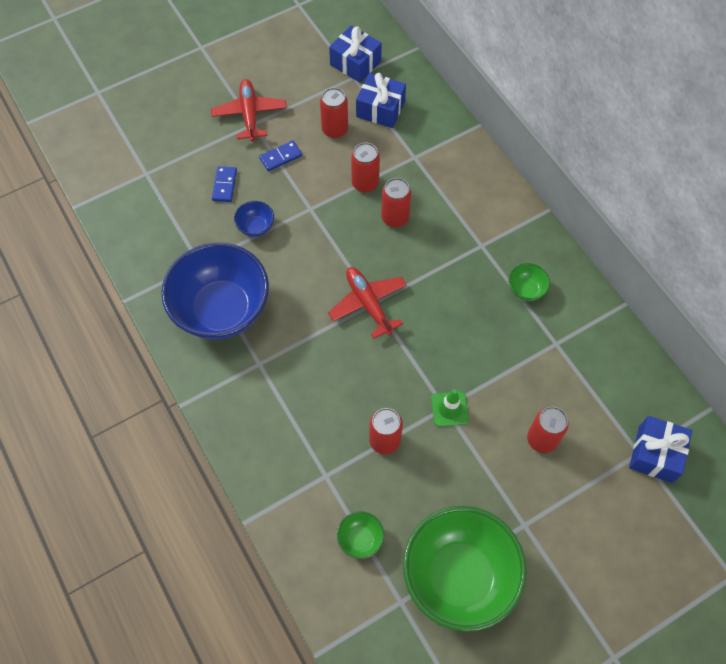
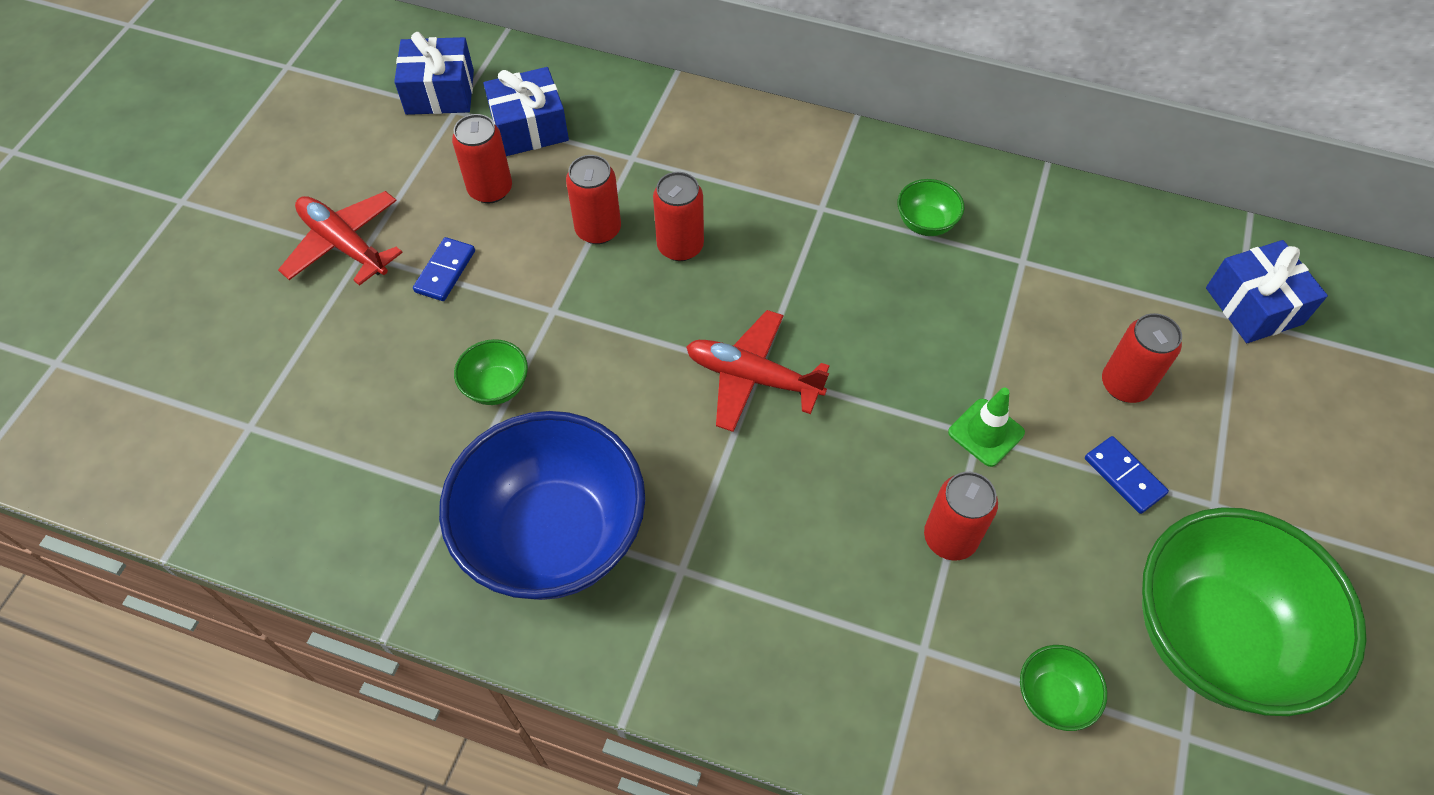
camera: 40 degrees left, 5 degrees down
(224, 185) = (394, 362): blue domino -> blue domino (1124, 476)
(256, 227) = (496, 387): blue bowl -> green bowl

